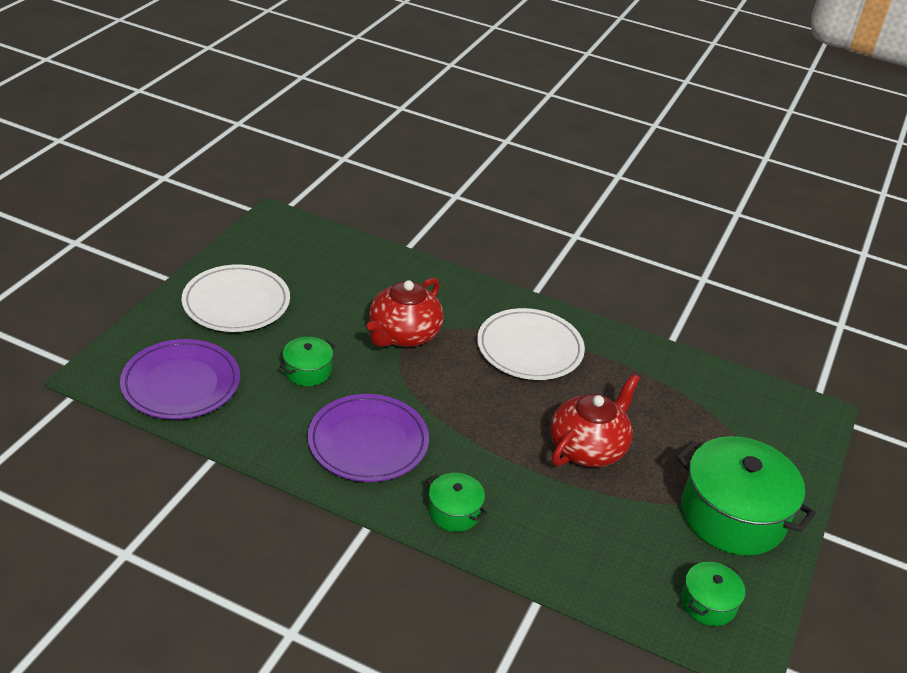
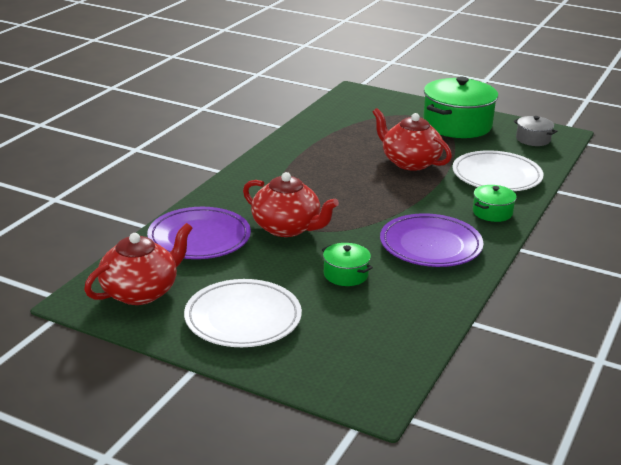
camera: 85 degrees left, 10 degrees down
(181, 384) = (378, 344): purple plate -> purple plate (199, 238)
(285, 247) = (141, 292): none -> red teapot
(529, 349) = (300, 175): white plate -> white plate (496, 176)
(708, 603) = (533, 139): green pot -> grey pot

